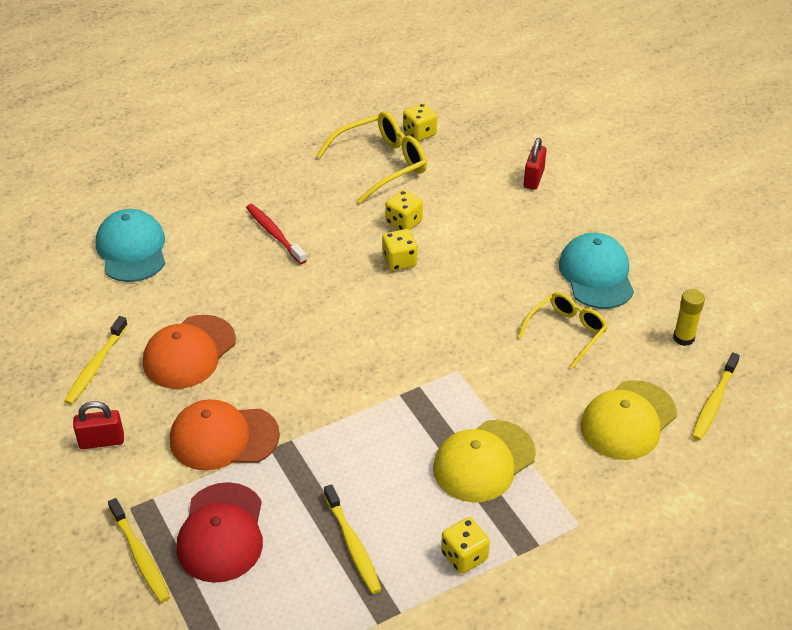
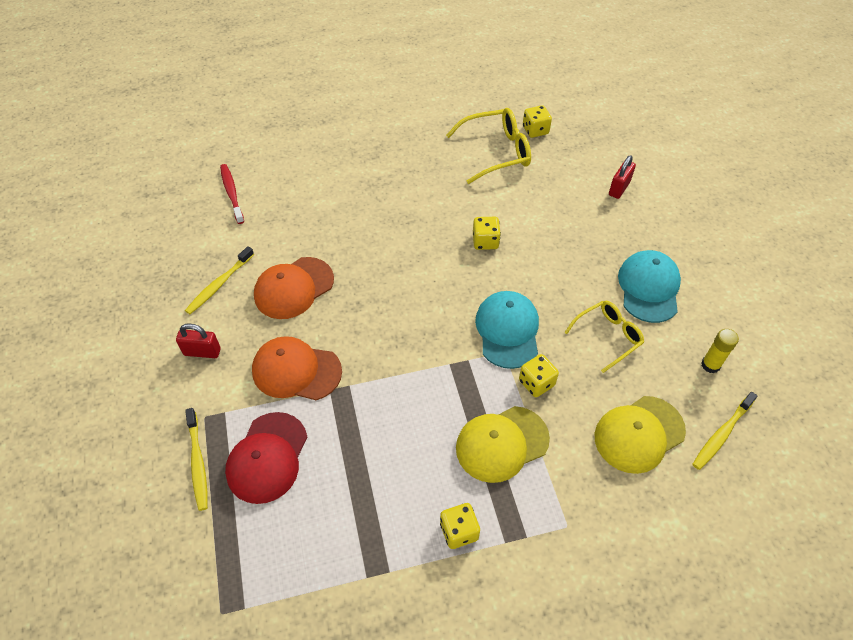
camera: 15 degrees right, 10 degrees up
(132, 249) = (278, 189): turquoise cap -> turquoise cap (507, 330)
(274, 234) = (392, 197): red toothbrush -> red toothbrush (232, 193)
(352, 544) = (369, 496): yellow toothbrush -> none
(404, 222) = (499, 207): yellow dice -> yellow dice (536, 383)

